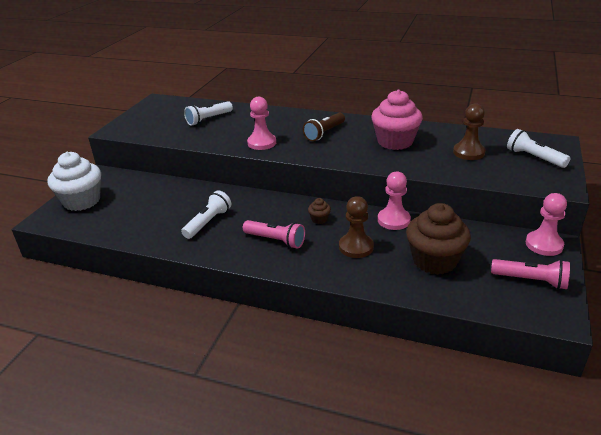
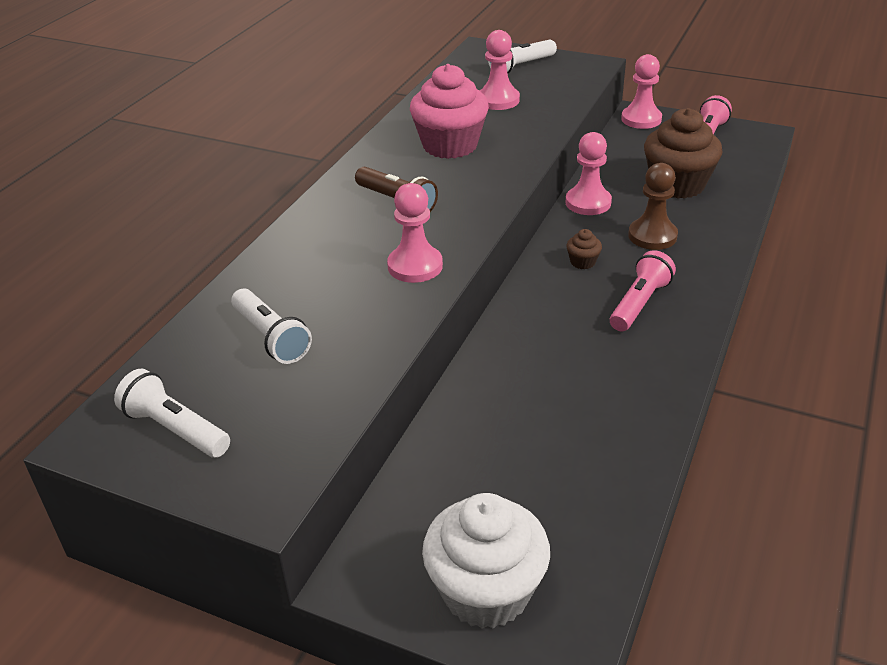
camera: 85 degrees left, 5 degrees up
(208, 222) = (586, 377): white flashlight -> white flashlight (175, 429)
(468, 152) = (498, 100): brown pawn -> pink pawn

